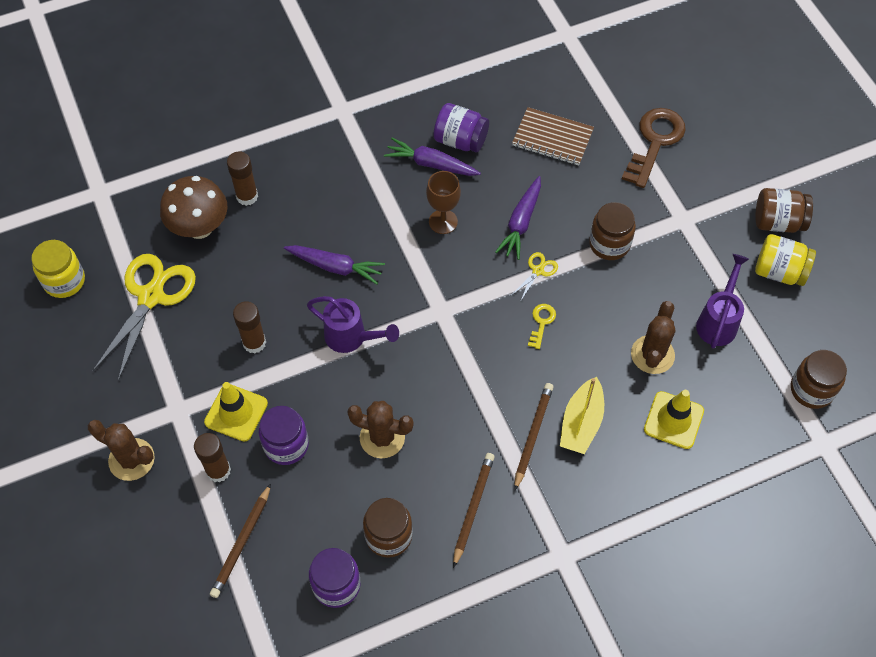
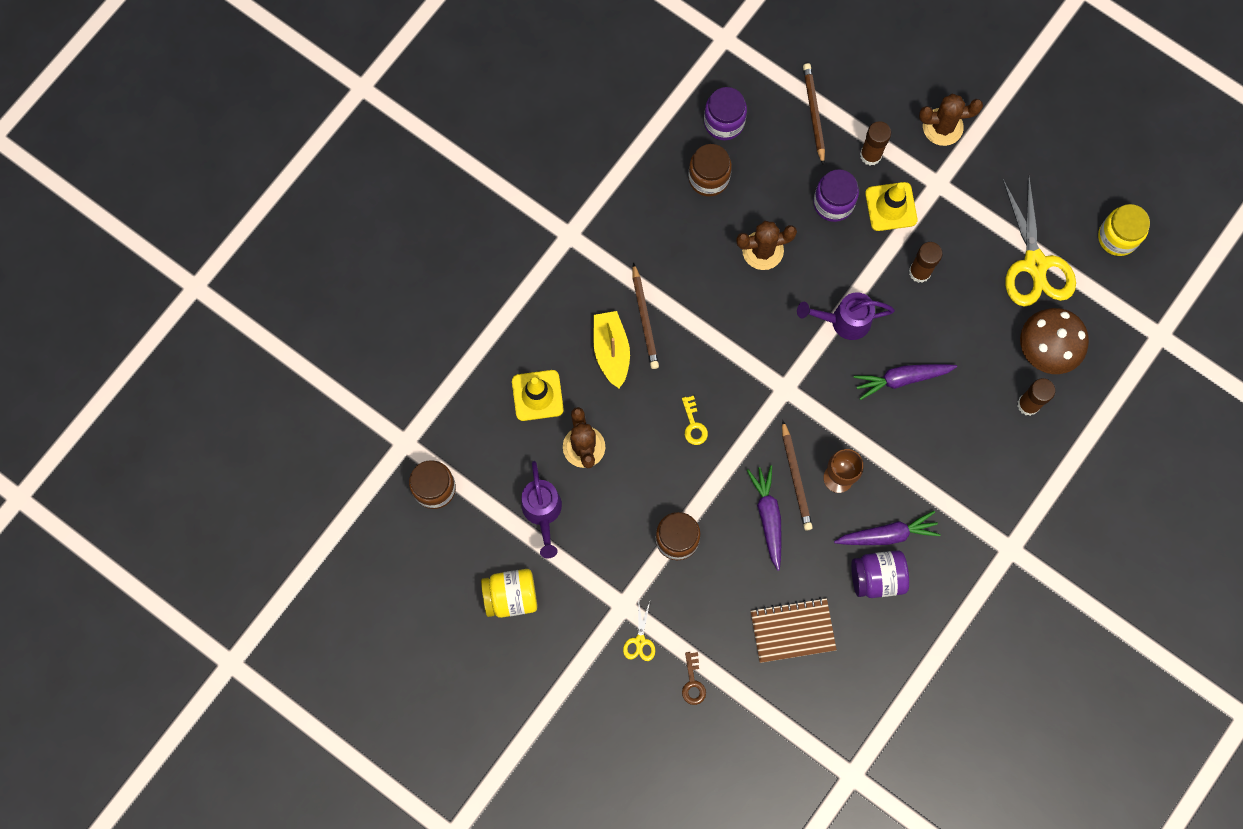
camera: 150 degrees right, 15 degrees up
(473, 508) = (657, 234): brown pencil -> brown pencil (795, 478)
(538, 270) = (725, 475): yellow scissors -> yellow scissors (640, 641)
(655, 142) = (693, 682): brown key -> brown key, size x0.47
(778, 222) = (535, 652): brown jar -> none

